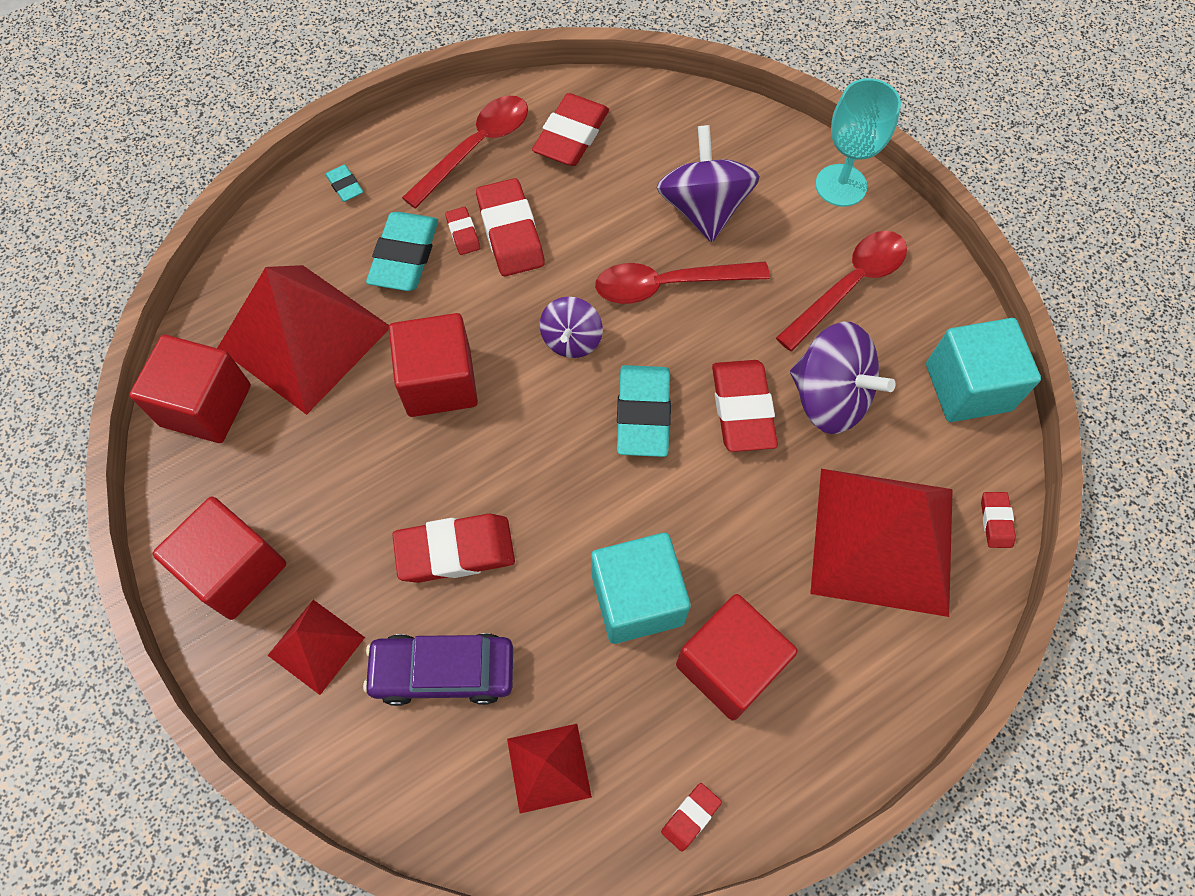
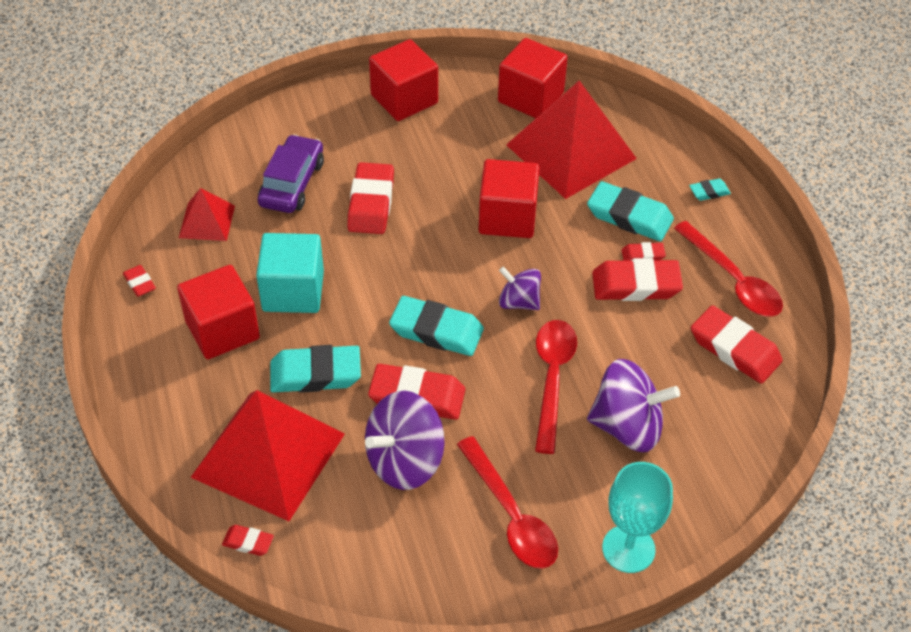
camera: 105 degrees right, 15 degrees down
(316, 646) = (337, 128): red pyramid -> none
(753, 527) = (315, 374): none -> turquoise eraser
(968, 387) = (376, 572): turquoise cube -> none

